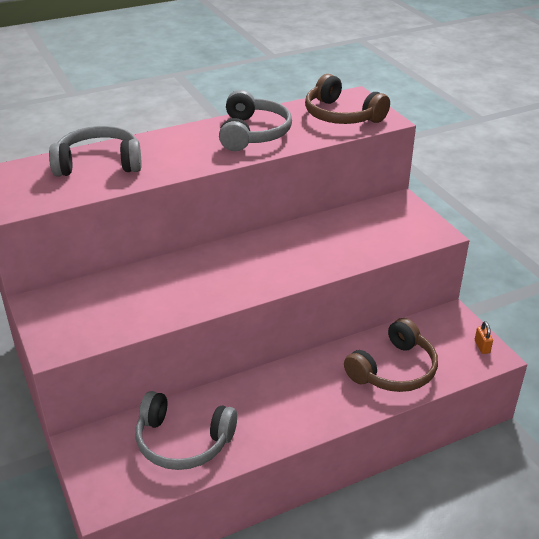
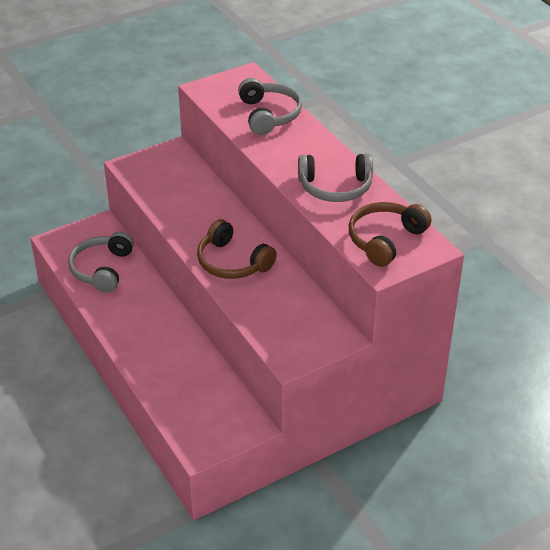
camera: 85 degrees right, 5 degrees up
(394, 370) = (177, 382): brown headphones -> brown headphones (232, 262)
(482, 346) = (210, 444): orange padlock -> none

